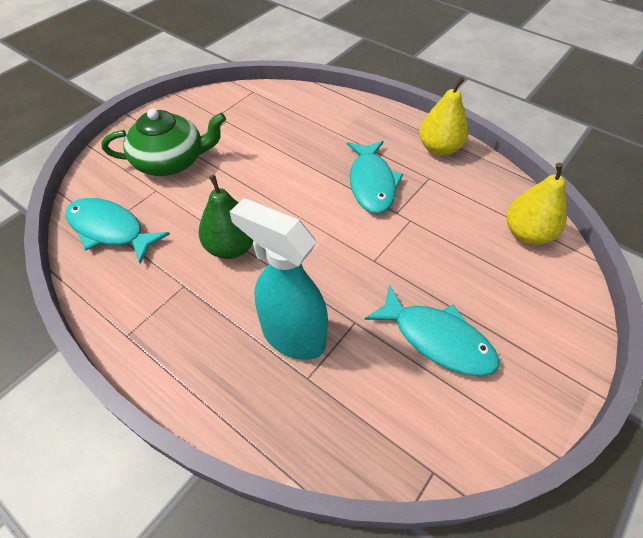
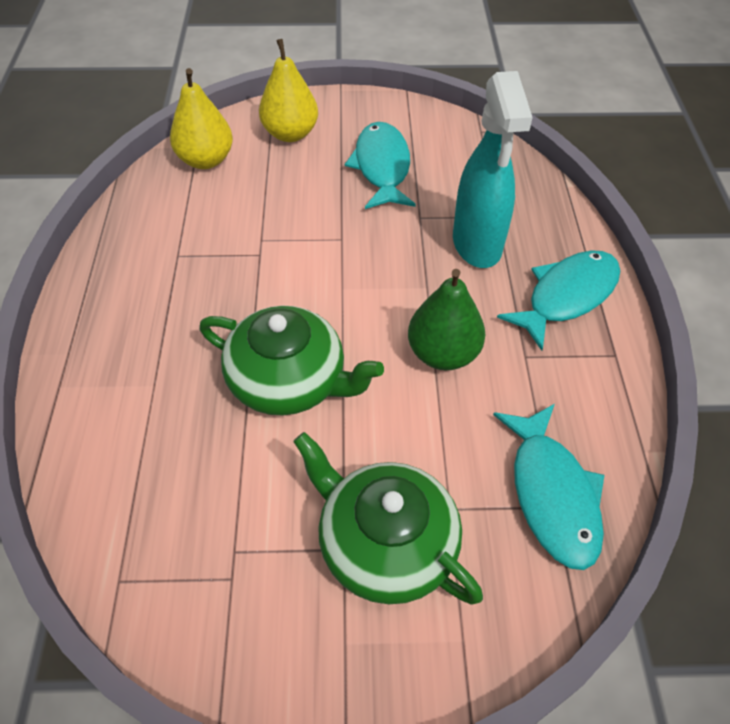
camera: 130 degrees left, 0 degrees up
(288, 176) = (289, 380): none -> green teapot
(371, 183) = (231, 296): turquoise fish -> turquoise fish (567, 296)
(439, 149) = (112, 270): yellow pear -> yellow pear (290, 134)

